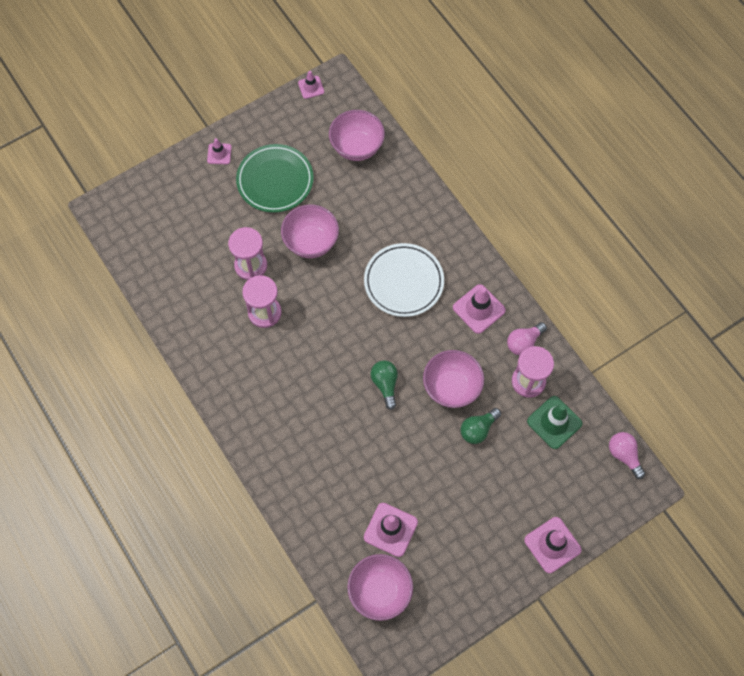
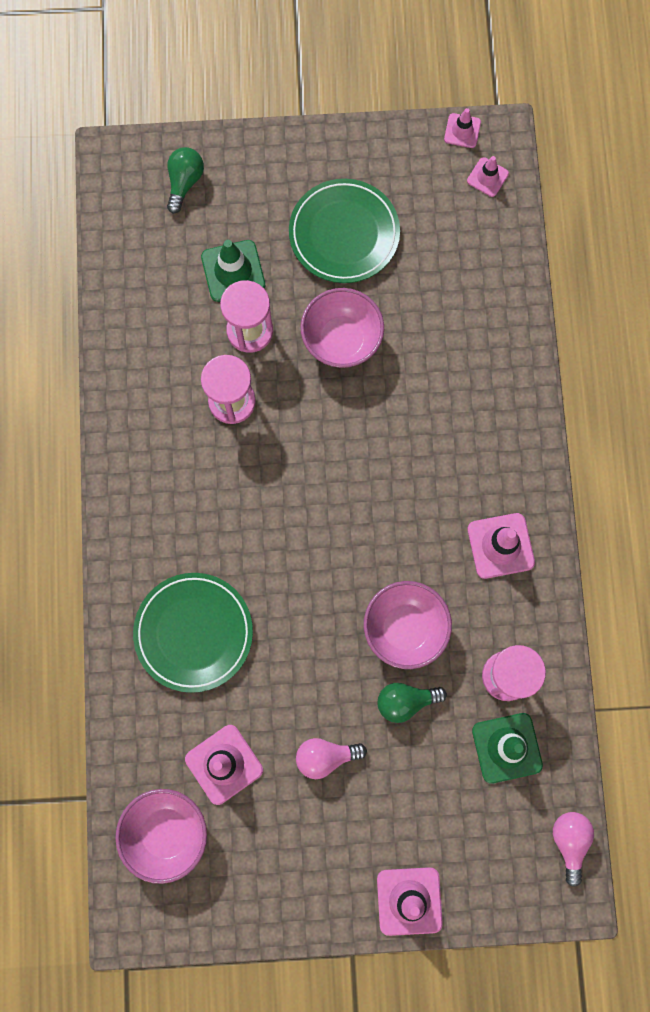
camera: 30 degrees right, 10 degrees up
(219, 154) = (295, 161): pink traffic cone -> pink traffic cone (487, 177)
(219, 236) = (233, 271): none -> green traffic cone
(324, 462) = (194, 632): none -> green plate
(357, 147) = (473, 244): pink bowl -> none
(385, 384) = (325, 577): green light bulb -> green light bulb (184, 182)
(403, 282) = (427, 457): white plate -> none
(524, 342) = (531, 622): pink light bulb -> pink light bulb (325, 756)

